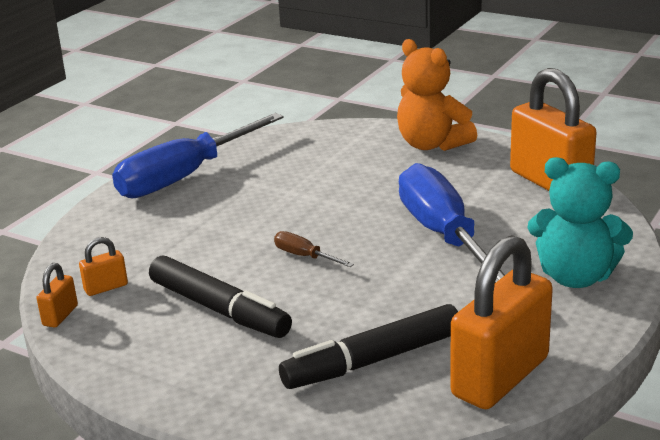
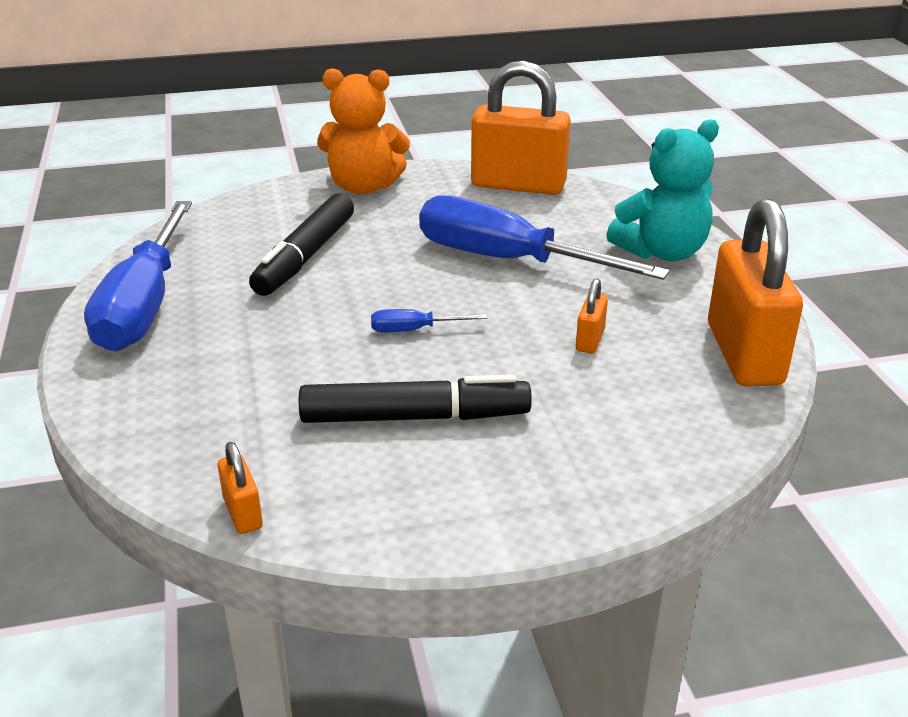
camera: 45 degrees left, 5 degrees up
(106, 287) = (248, 456): orange padlock -> orange padlock (590, 340)
(304, 256) = (414, 330): brown screwdriver -> blue screwdriver
(373, 361) = (632, 392): black marker -> black marker (305, 256)

